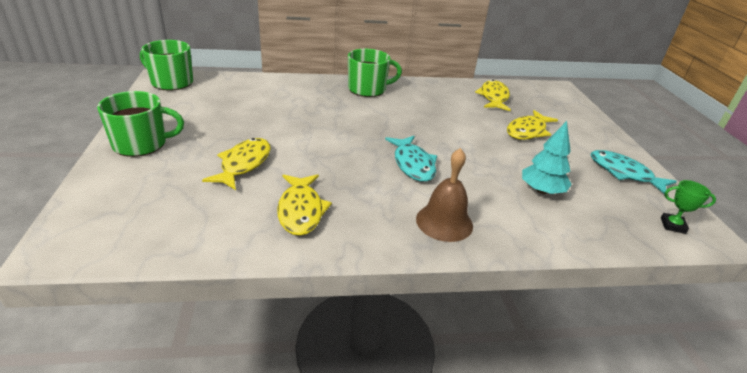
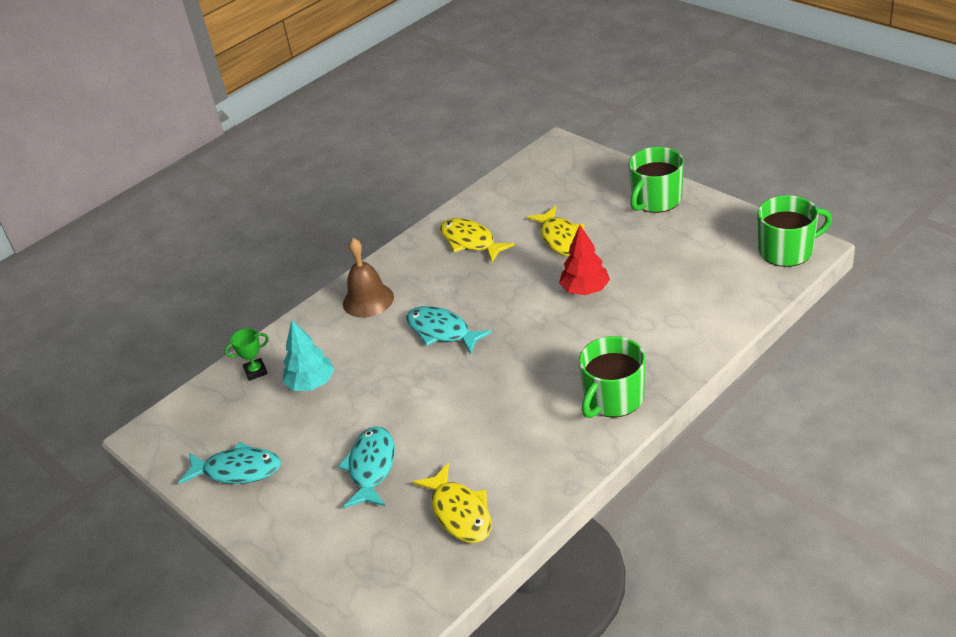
camera: 150 degrees right, 5 degrees up
(293, 130) = (585, 290): none -> red tree
(527, 131) = (371, 467): yellow fish -> turquoise fish
(672, 225) = (181, 425): green trophy -> green trophy (255, 371)

